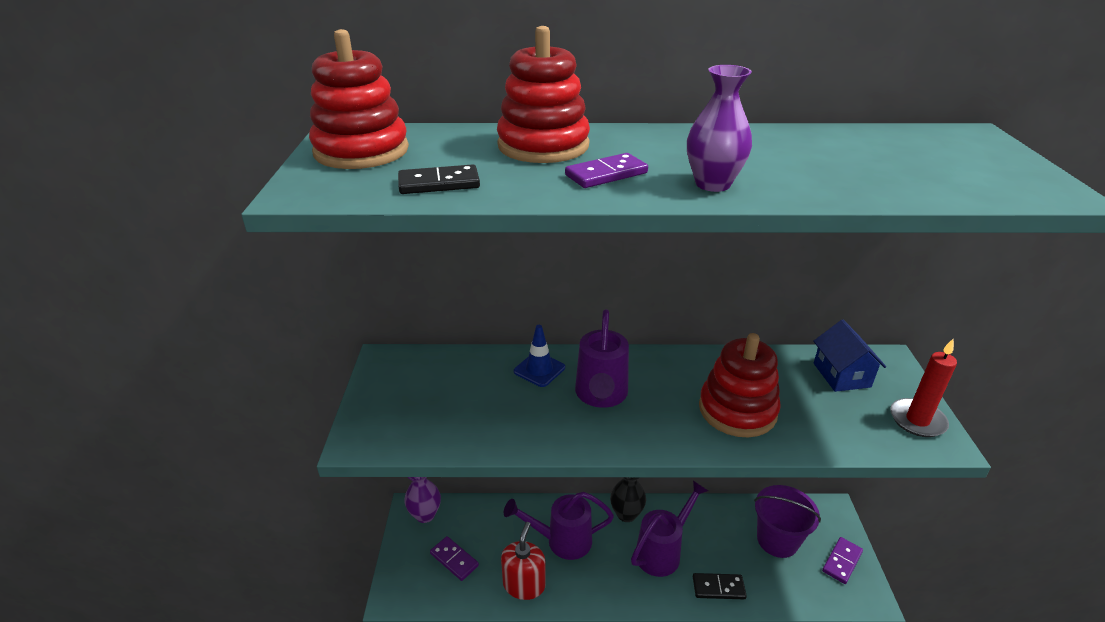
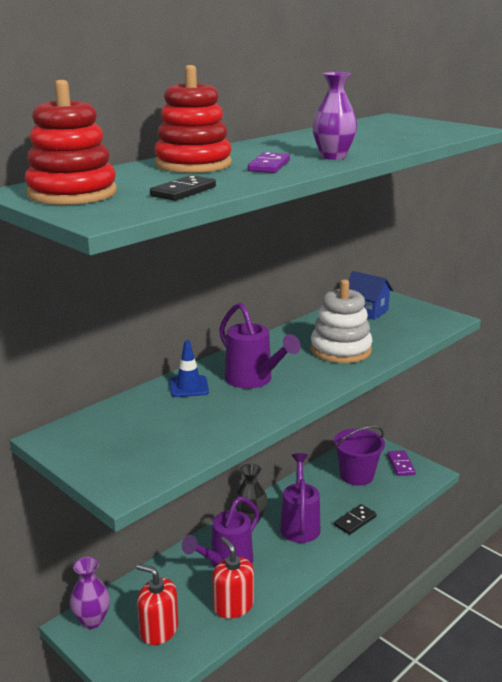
camera: 45 degrees left, 10 degrees down
(454, 559) = (159, 630): purple domino -> red soap dispenser
(737, 410) = (340, 350): red stacking toy -> white stacking toy
(917, 420) = (427, 314): red candle -> none

